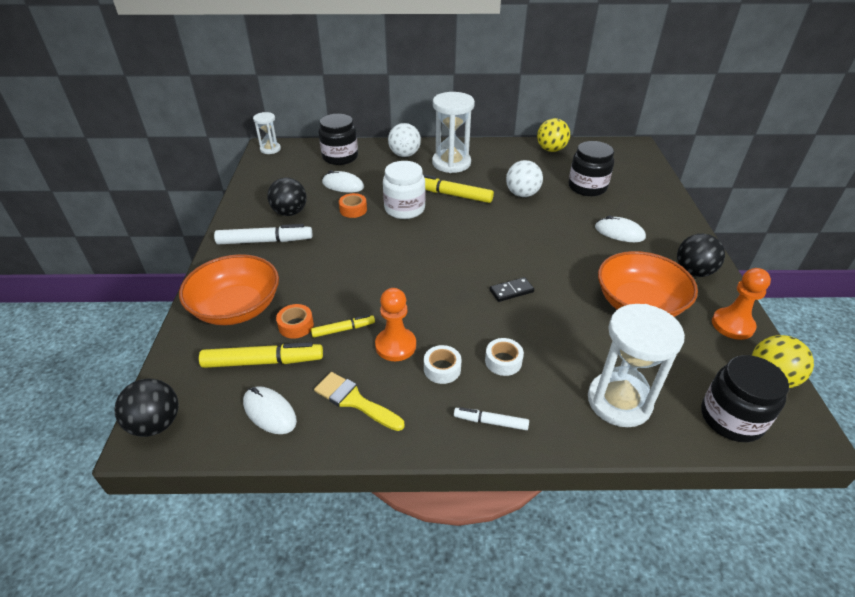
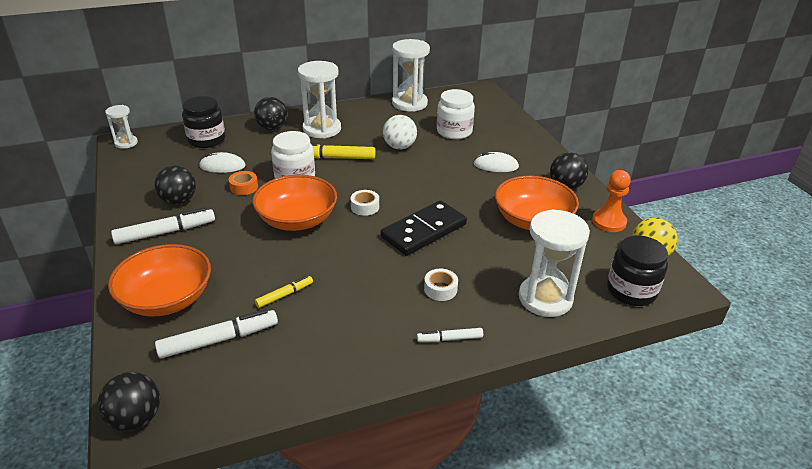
camera: 20 degrees left, 5 degrees down
(263, 362) = (219, 340): yellow marker -> white marker
(269, 412) = (247, 380): white mouse -> none
(296, 325) = (236, 301): orange tape -> none
(354, 401) = (323, 351): yellow brush -> none
(388, 253) = (297, 220): none -> orange bowl
(395, 345) = (340, 298): orange pawn -> none
(404, 155) = (272, 128): white ball -> black ball
(442, 369) = (390, 307): white tape -> white tape (365, 207)
(511, 291) = (424, 231): black domino -> black domino, size x2.19
(551, 150) = (409, 103): yellow ball -> white hourglass
(587, 187) = (454, 131): black jar -> white jar

